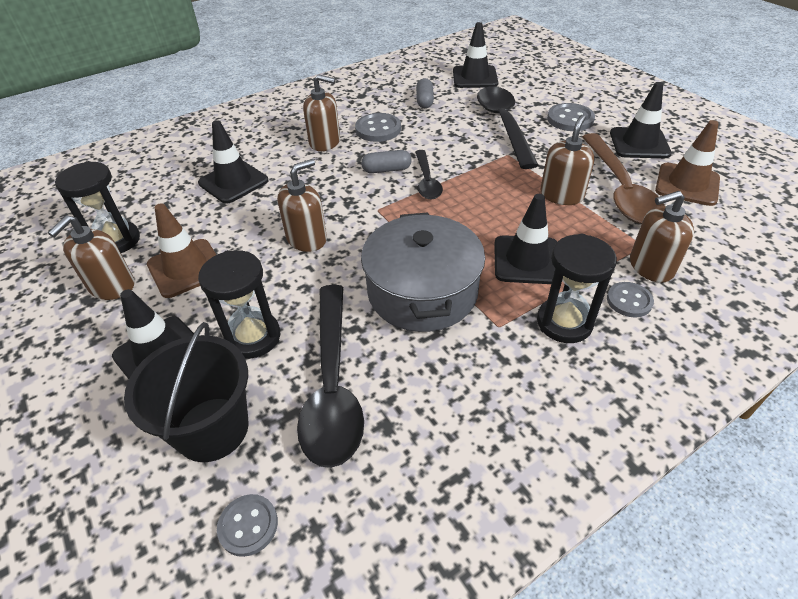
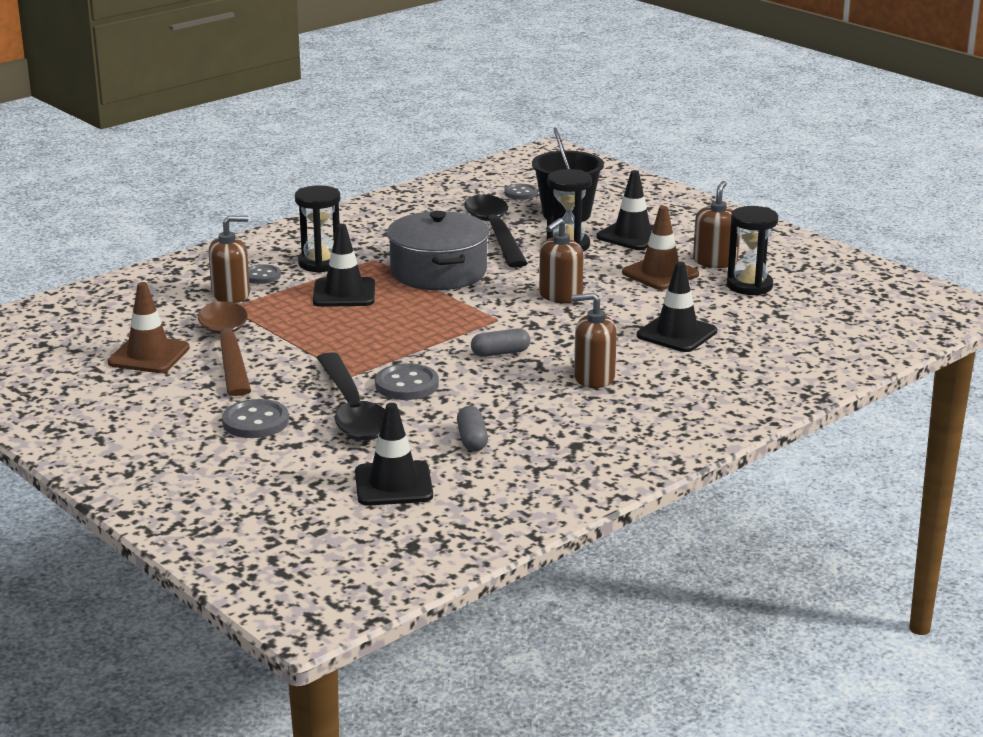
camera: 170 degrees right, 20 degrees down
(378, 129) = (529, 396): grey button -> grey button (407, 385)
(426, 181) = (449, 345): black spoon -> none
(561, 195) = (296, 340): brown soap dispenser -> none
(639, 143) = (176, 395): black traffic cone -> none

